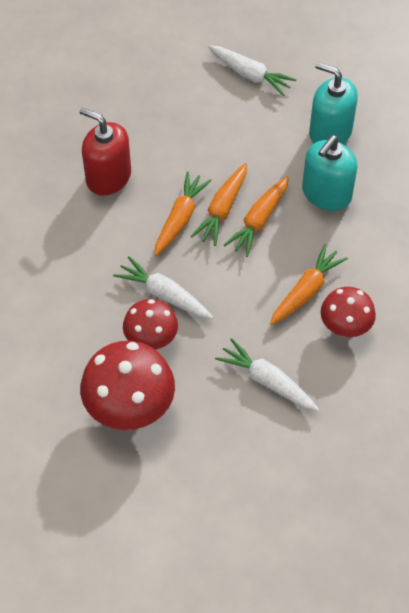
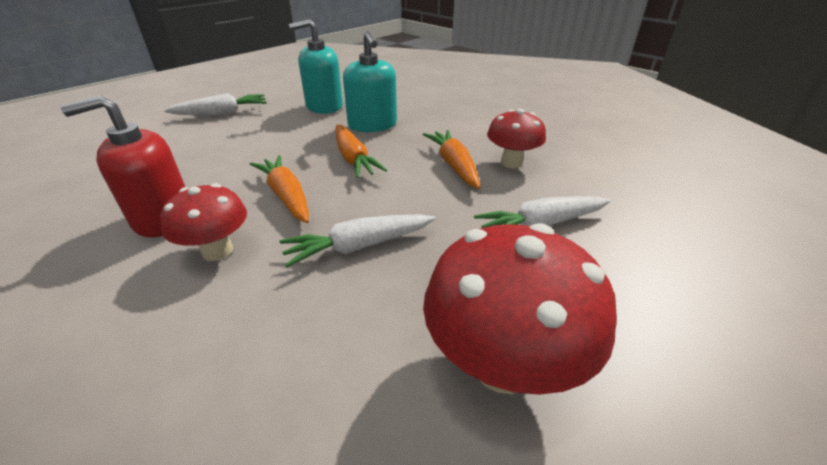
camera: 55 degrees left, 20 degrees down
(151, 340) = (408, 286): red mushroom -> red mushroom (217, 251)
(222, 209) = (314, 170): orange carrot -> none

